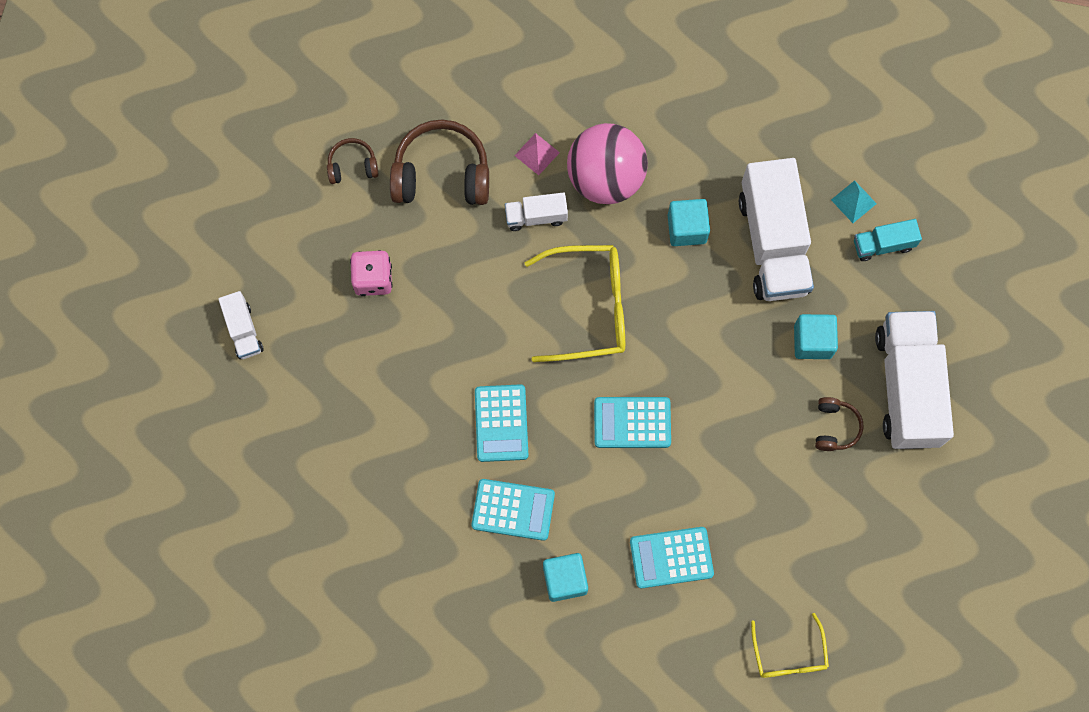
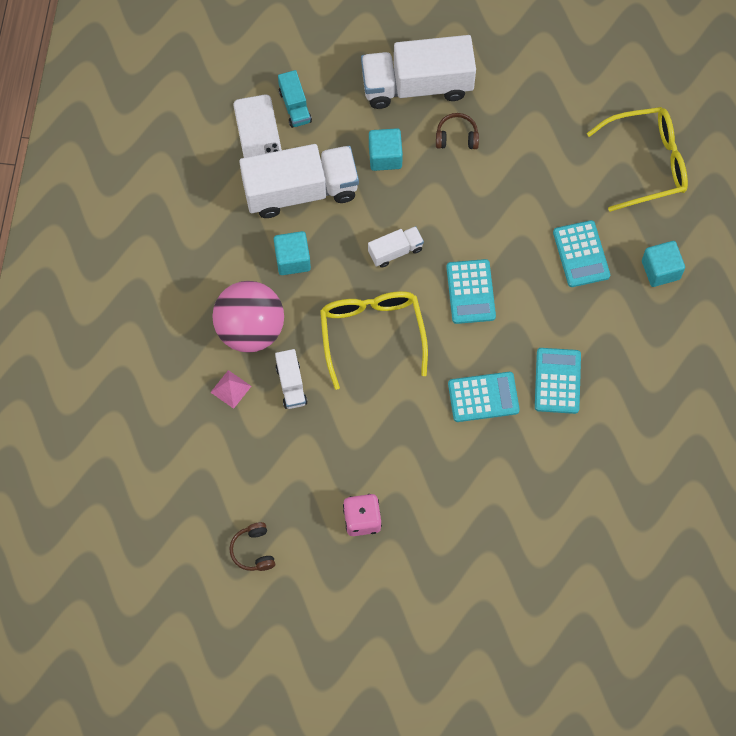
camera: 95 degrees left, 5 degrees down
(243, 330) = (422, 630): white truck -> white truck (395, 251)
(441, 174) = (256, 470): brown headphones -> none
(565, 579) = (611, 335): turquoise cube -> turquoise cube (660, 270)
(788, 654) = (646, 163): yellow glasses -> yellow glasses, size x1.70
(853, 201) = (257, 130): turquoise pyramid -> white phone

